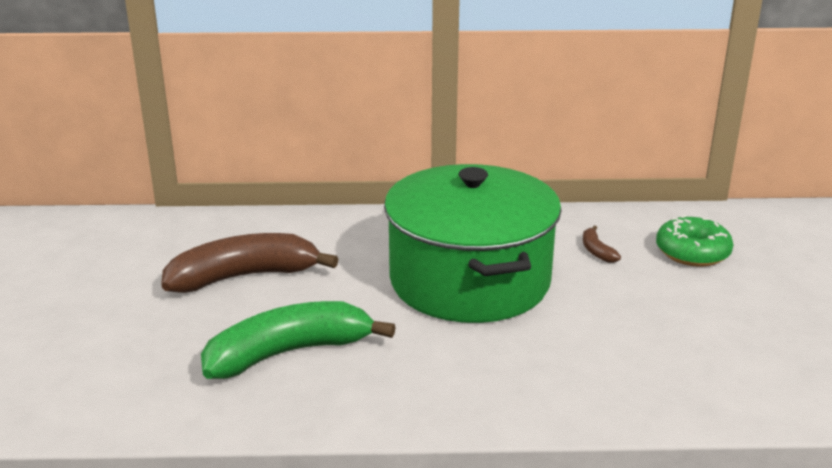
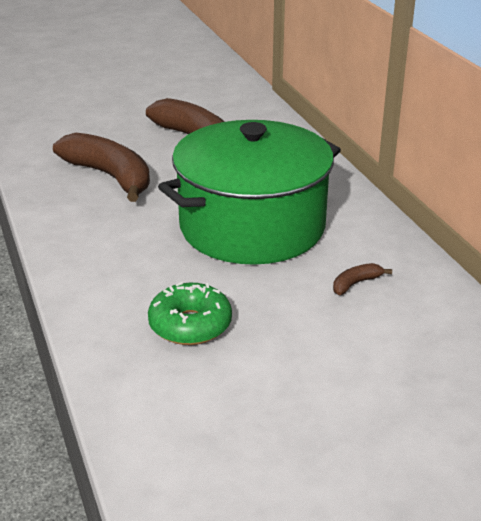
camera: 70 degrees right, 5 degrees up
(289, 353) = (110, 176): green banana -> brown banana
(692, 252) = (402, 345): green donut -> green donut (190, 325)

